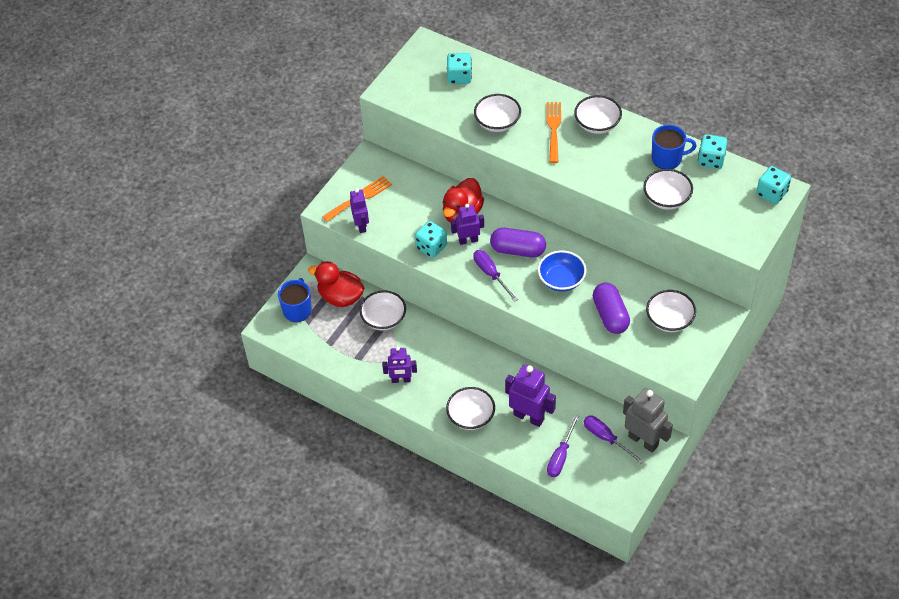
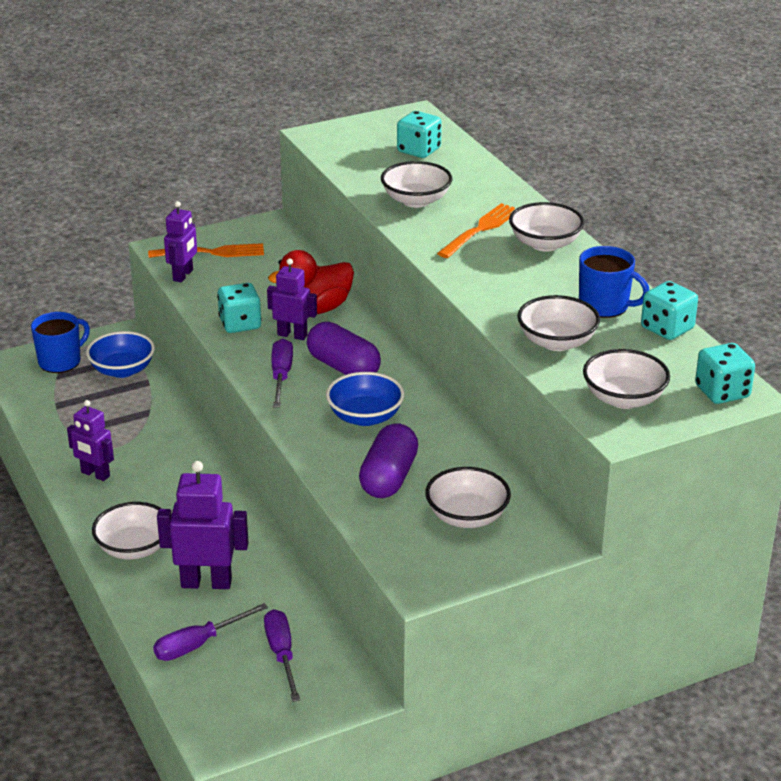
camera: 30 degrees right, 20 degrees down
(340, 297) = (122, 370): red duck -> blue bowl
(384, 319) = (146, 409): white bowl -> white bowl (624, 399)
(529, 417) = (206, 583): purple robot -> purple robot turned 60 degrees counterclockwise
(643, 441) = (330, 682): grey robot -> none

